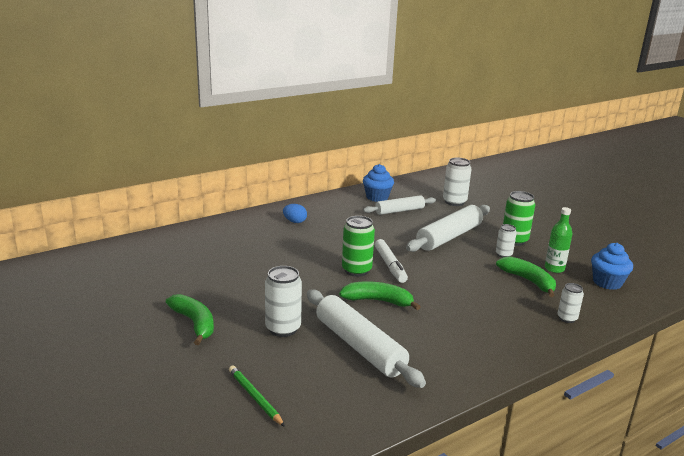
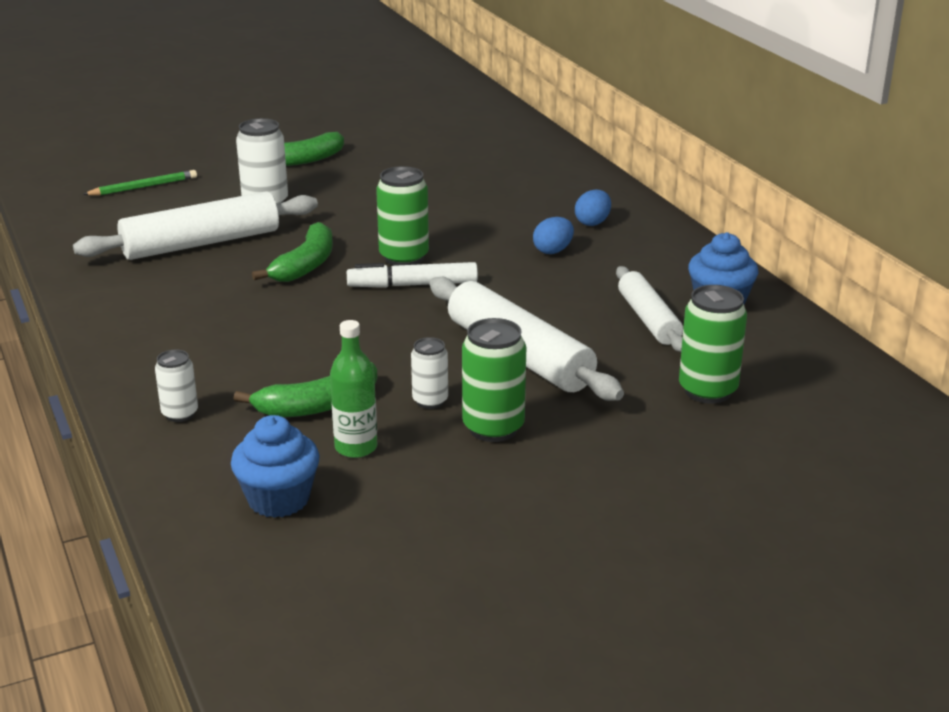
camera: 100 degrees right, 5 degrees up
(334, 231) = (553, 251): none -> blue egg
(454, 202) = (707, 391): white can -> green can

